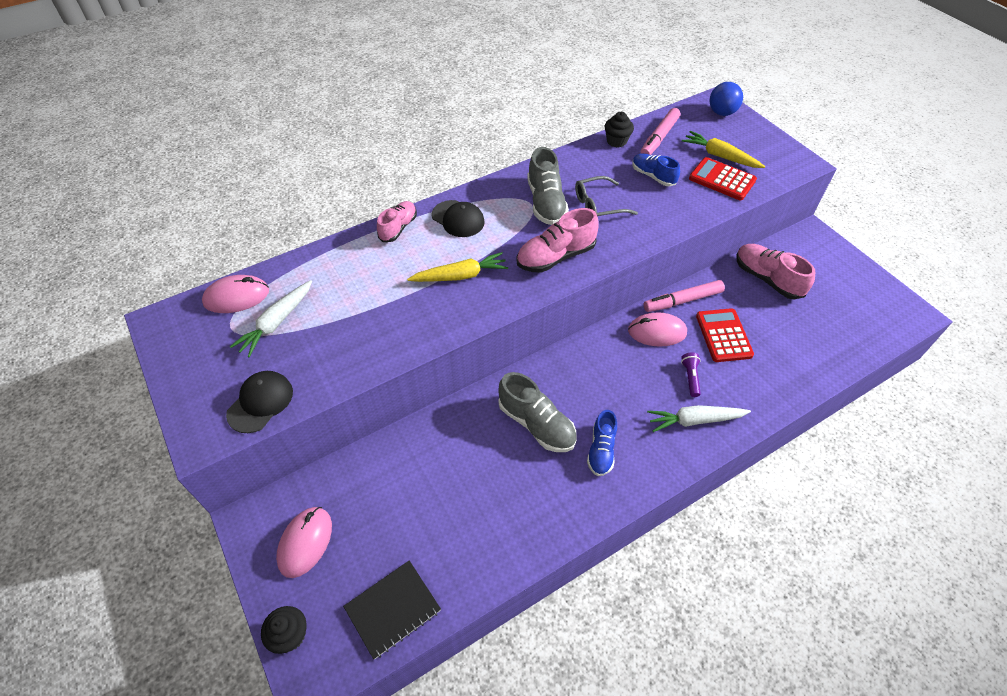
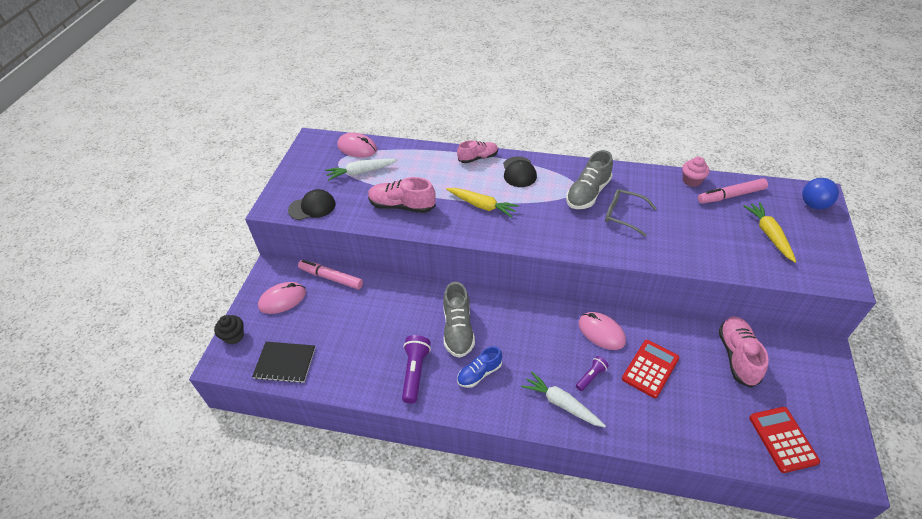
camera: 45 degrees right, 5 degrees down
(542, 499) = (415, 372): none -> purple flashlight
(555, 257) = (554, 230): pink shoe -> pink shoe (402, 206)
(616, 141) = (691, 181): black cupcake -> pink cupcake
(653, 176) = (691, 219): blue shoe -> none
(682, 301) = (645, 326): pink marker -> pink marker (331, 278)
(722, 179) = (748, 252): red calculator -> red calculator (782, 439)

